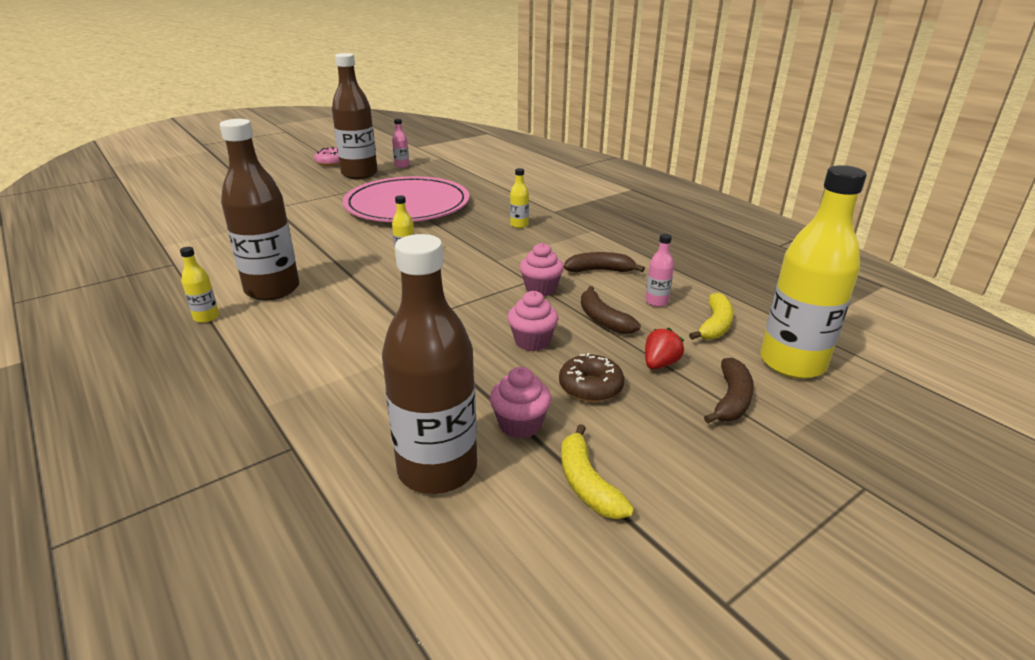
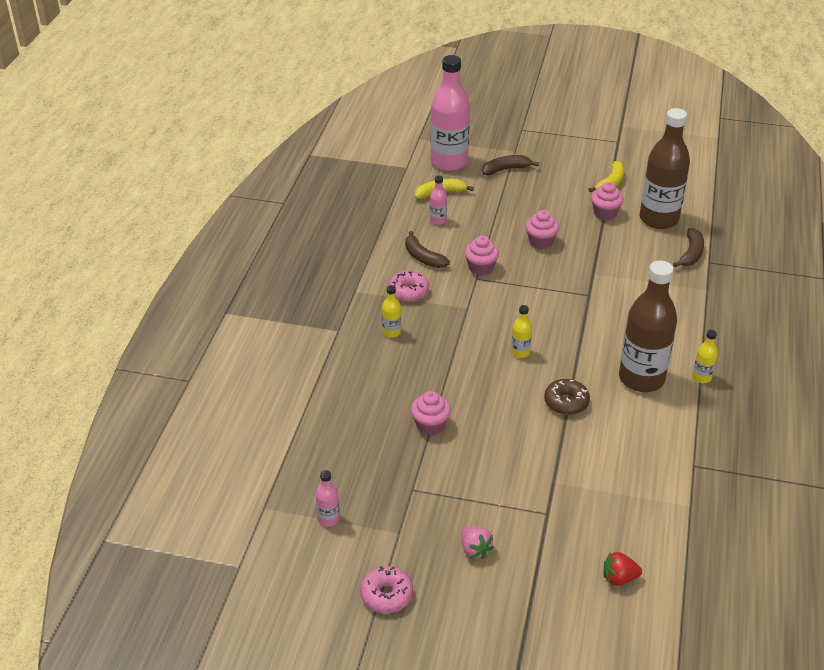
camera: 130 degrees left, 10 degrees up
(304, 184) = (475, 550): none -> pink strawberry
(359, 174) = (394, 532): brown bottle -> none
(407, 205) = (430, 425): pink plate -> pink cupcake
(558, 247) = (408, 292): none -> pink donut
(590, 387) = (552, 207): brown donut -> brown donut (566, 402)
(603, 319) = (485, 230): brown banana -> brown banana (691, 254)
(660, 364) = (503, 196): red strawberry -> red strawberry (619, 578)
(792, 363) = (449, 162): yellow bottle -> pink bottle

